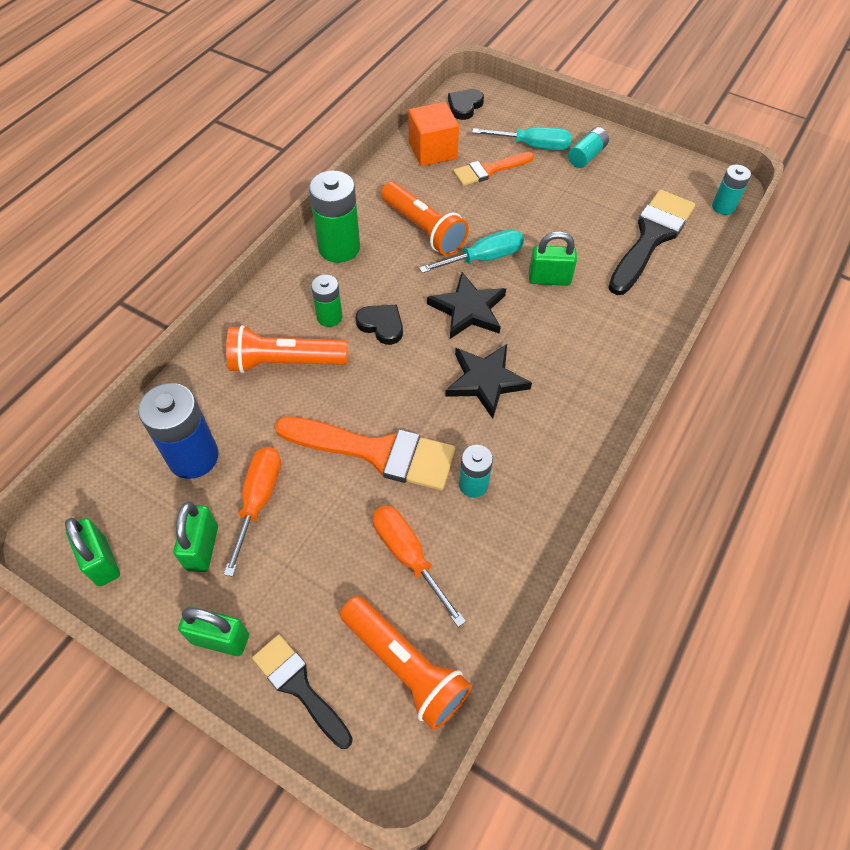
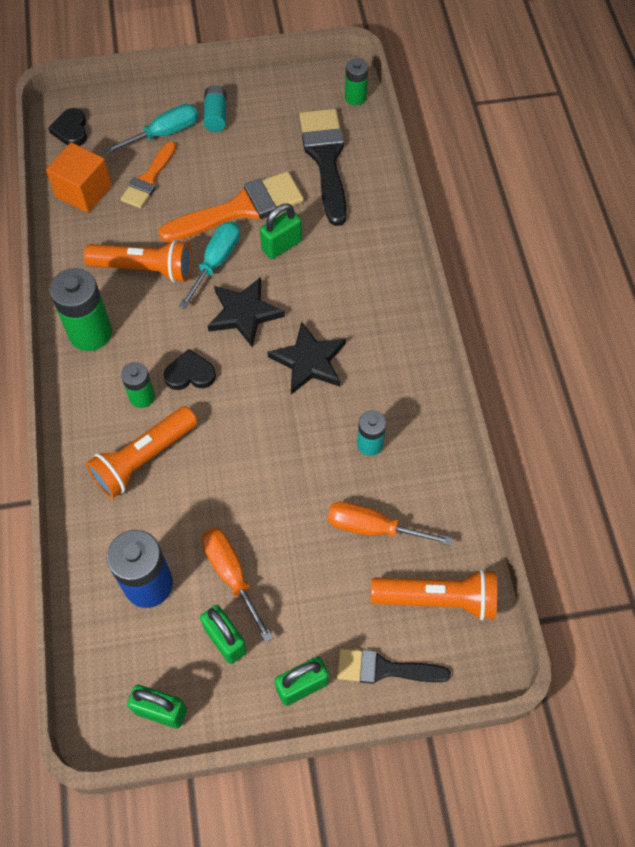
camera: 40 degrees left, 5 degrees up
(376, 452) = (281, 474): orange brush -> orange brush (240, 209)
(723, 207) = (355, 97): turquoise battery -> green battery

